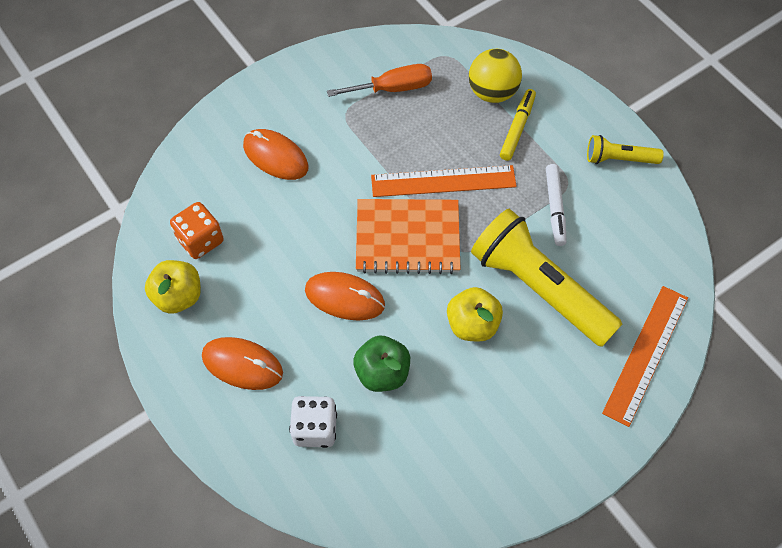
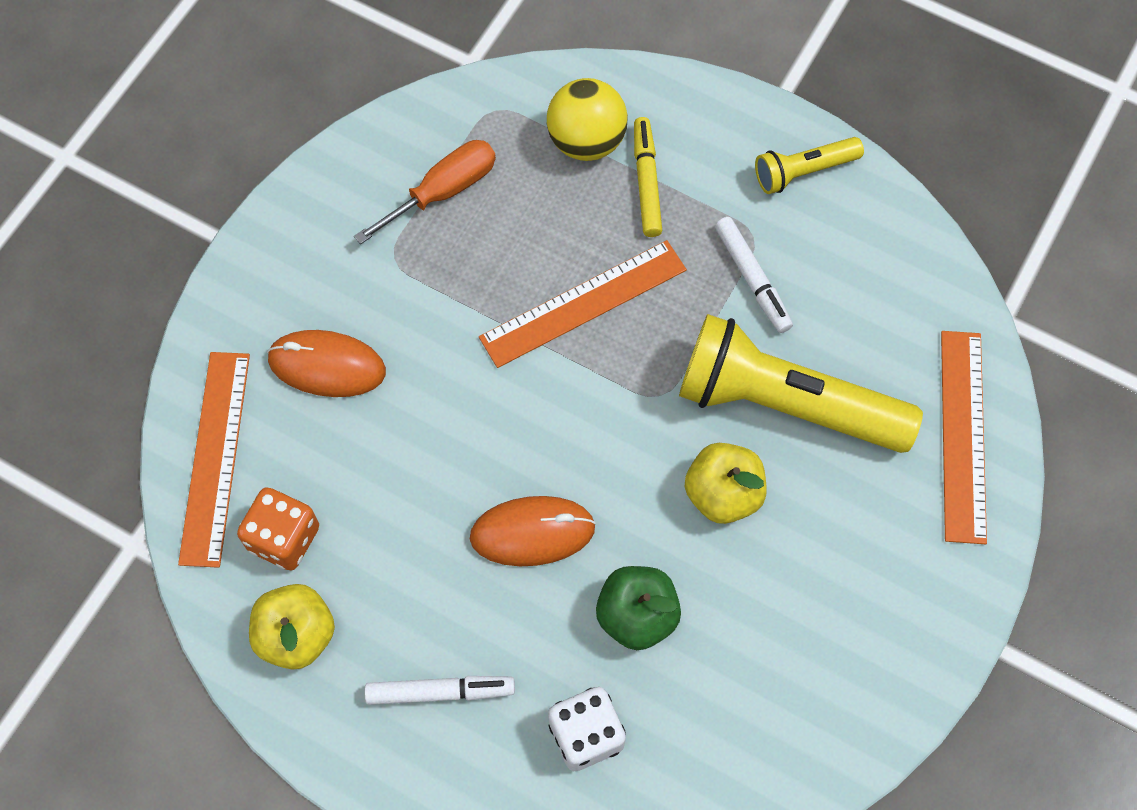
camera: 25 degrees left, 5 degrees up
(187, 180) = (215, 457): none -> orange ruler
(242, 364) = (440, 692): orange mouse -> white marker
(407, 238) = (575, 408): orange notebook -> none

